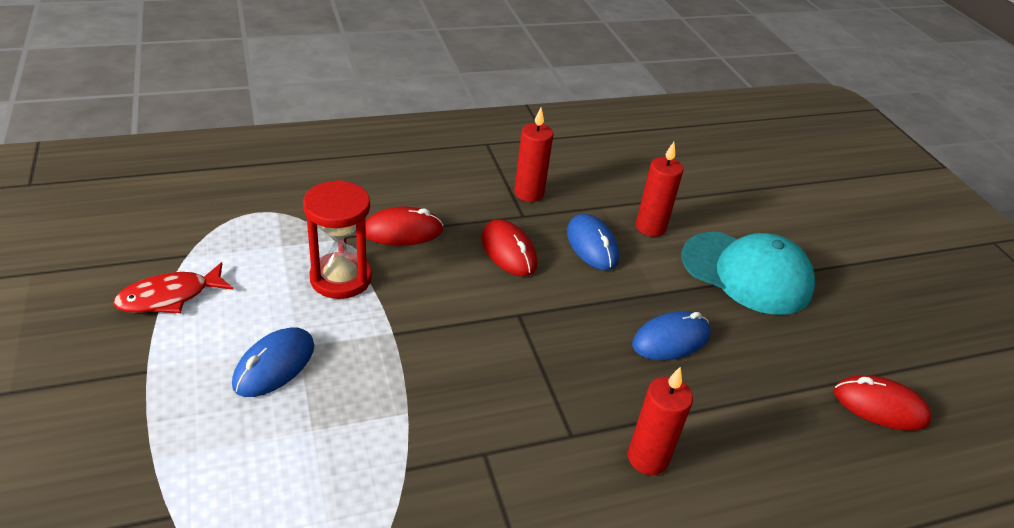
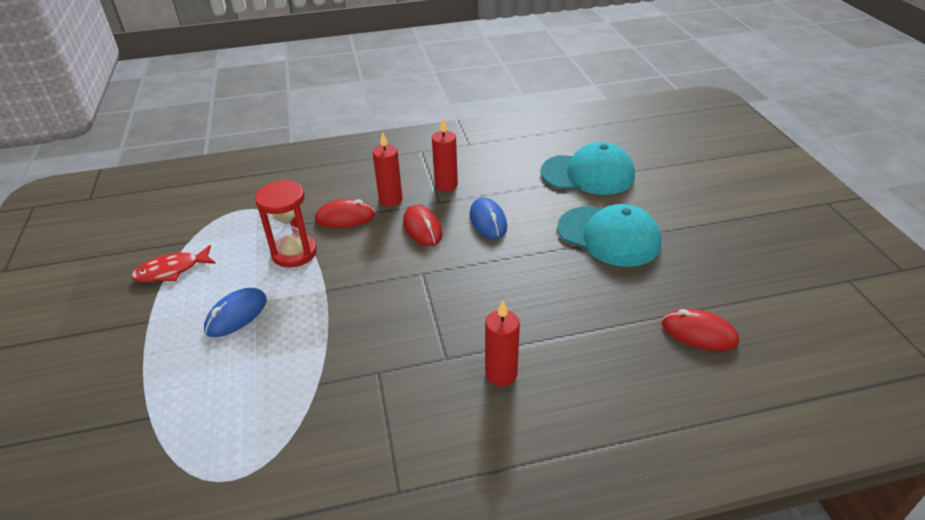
camera: 10 degrees right, 0 degrees up
(650, 227) = (537, 205): red candle -> red candle (390, 200)
(671, 340) = (536, 288): blue mouse -> none
(705, 189) = (588, 174): none -> turquoise cap

